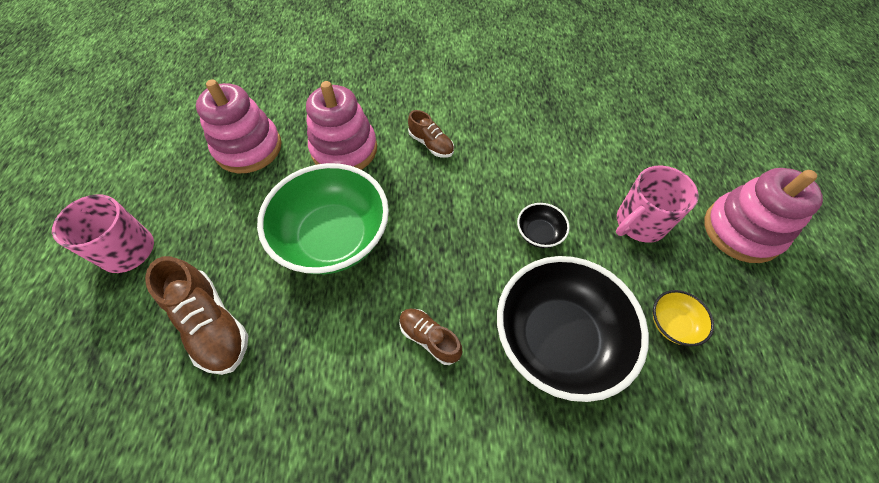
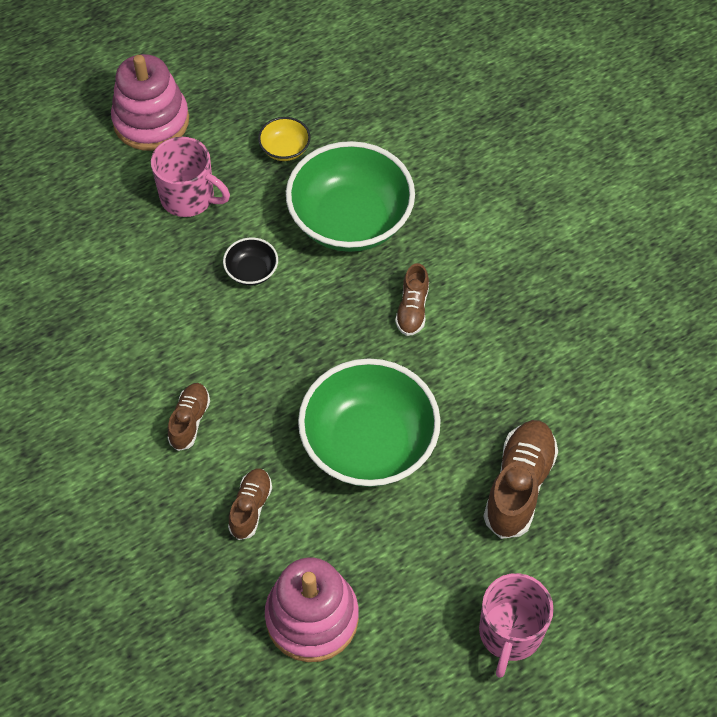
camera: 120 degrees left, 0 degrees up
(344, 149) = (250, 507): pink stacking toy -> brown shoe
(558, 338) = (350, 220): black bowl -> green bowl

